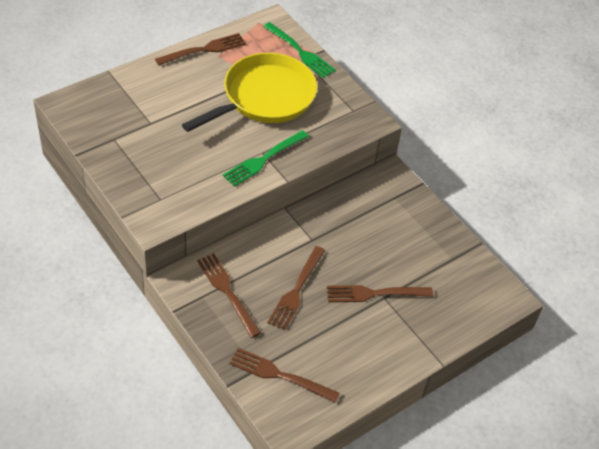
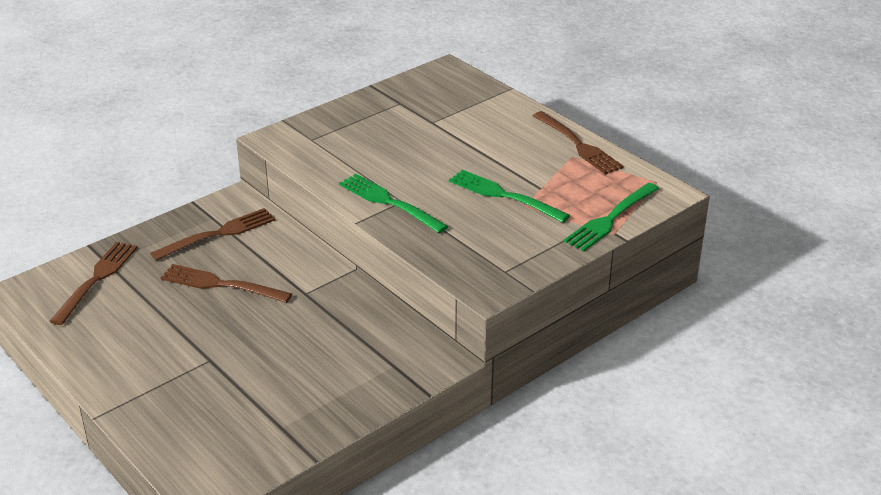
camera: 90 degrees right, 15 degrees down
(264, 98) = (504, 196): yellow pan -> green fork
(374, 293) = (216, 350): brown fork -> none

